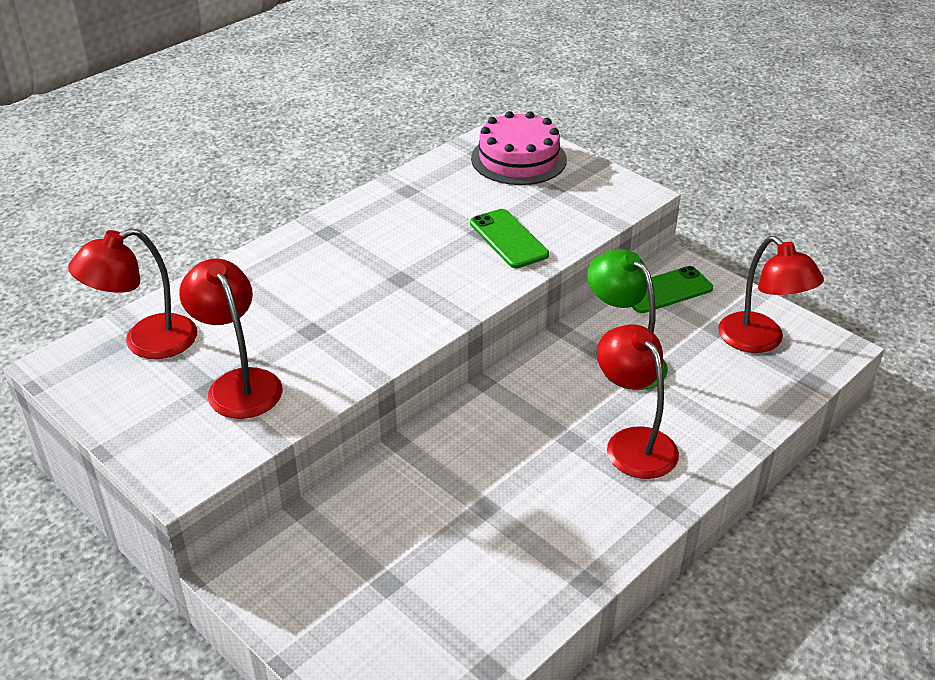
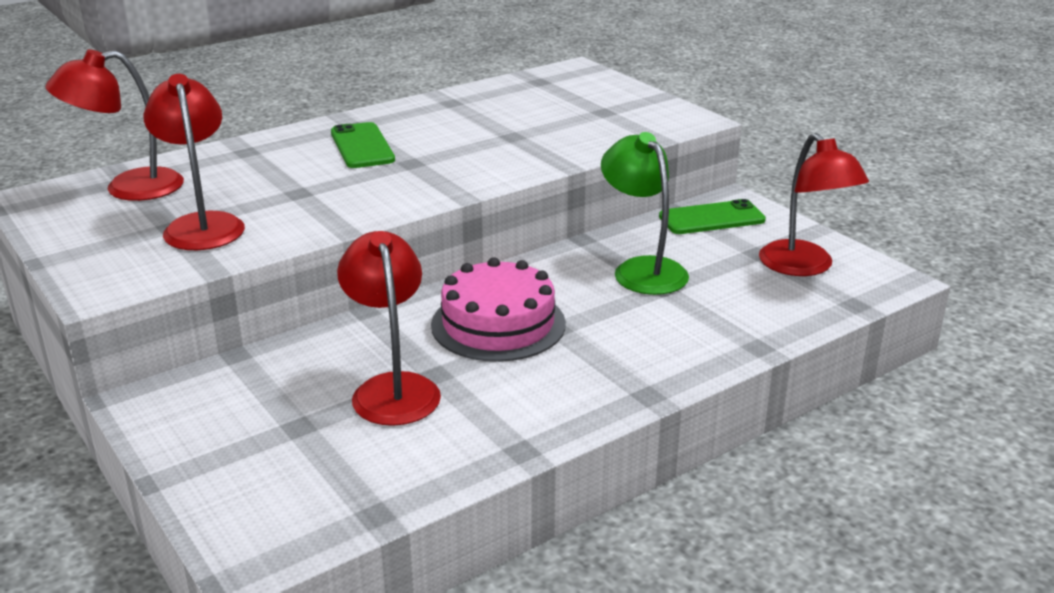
camera: 10 degrees right, 10 degrees down
(508, 239) = (539, 143): green phone -> green phone (362, 146)
(518, 159) = (578, 88): pink cake -> pink cake (498, 324)
(633, 442) = (626, 337): red lamp -> red lamp (392, 388)

